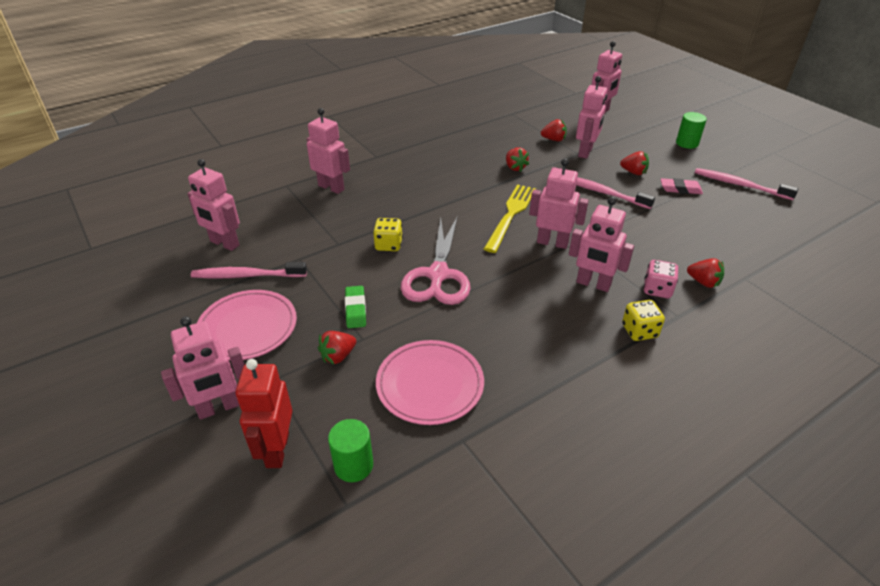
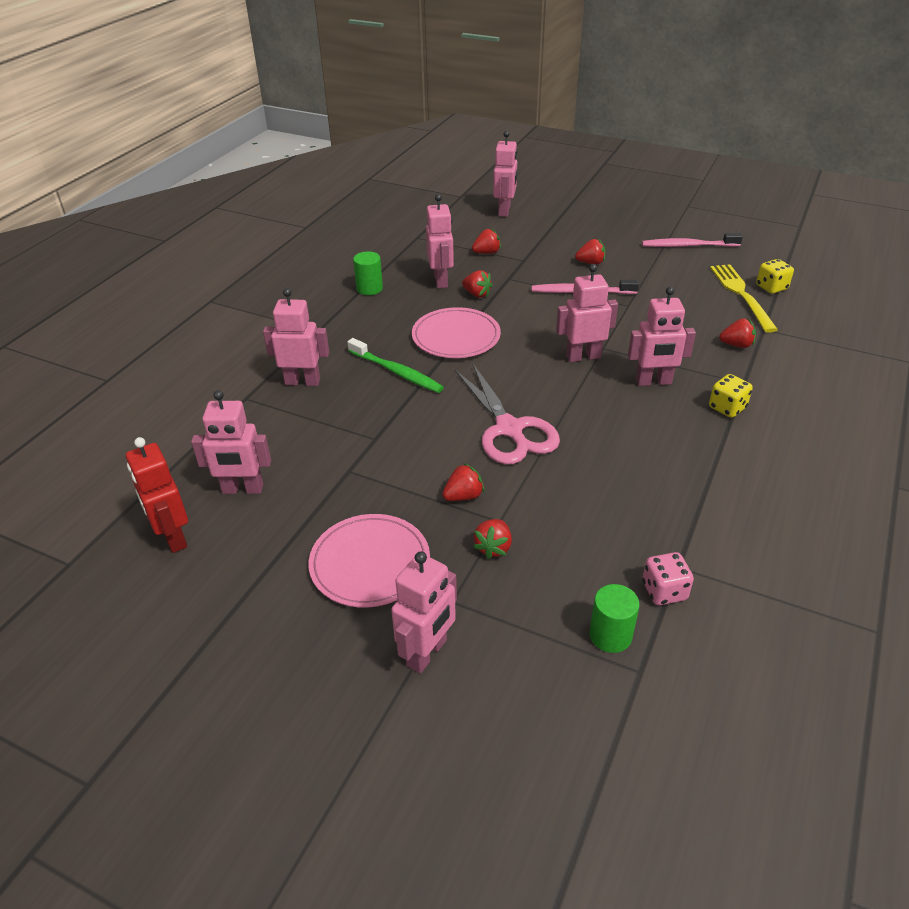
camera: 30 degrees left, 0 degrees up
(247, 275) = (309, 512): pink toothbrush -> none
(277, 450) = (527, 660): red robot -> red robot (173, 537)
(355, 309) = (463, 496): green eraser -> red strawberry
(388, 245) = (430, 419): yellow dice -> yellow dice (771, 287)
(399, 203) = (396, 372): none -> green toothbrush
(430, 384) = (604, 533): pink plate -> pink plate (456, 337)
(511, 214) = (519, 343): yellow fork -> yellow fork (740, 294)
(585, 152) = (529, 256): pink robot -> pink robot (441, 280)
(657, 290) = (708, 366): pink dice -> pink dice (664, 591)
(680, 189) = (644, 266): pink eraser -> none
(687, 143) = (610, 219): green cylinder -> green cylinder (369, 288)

